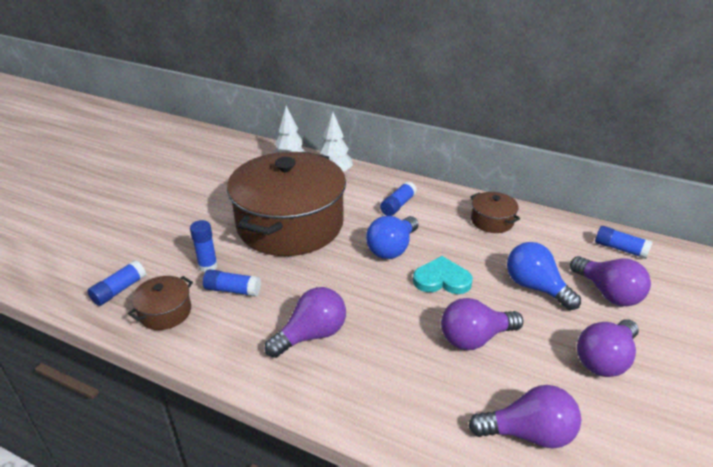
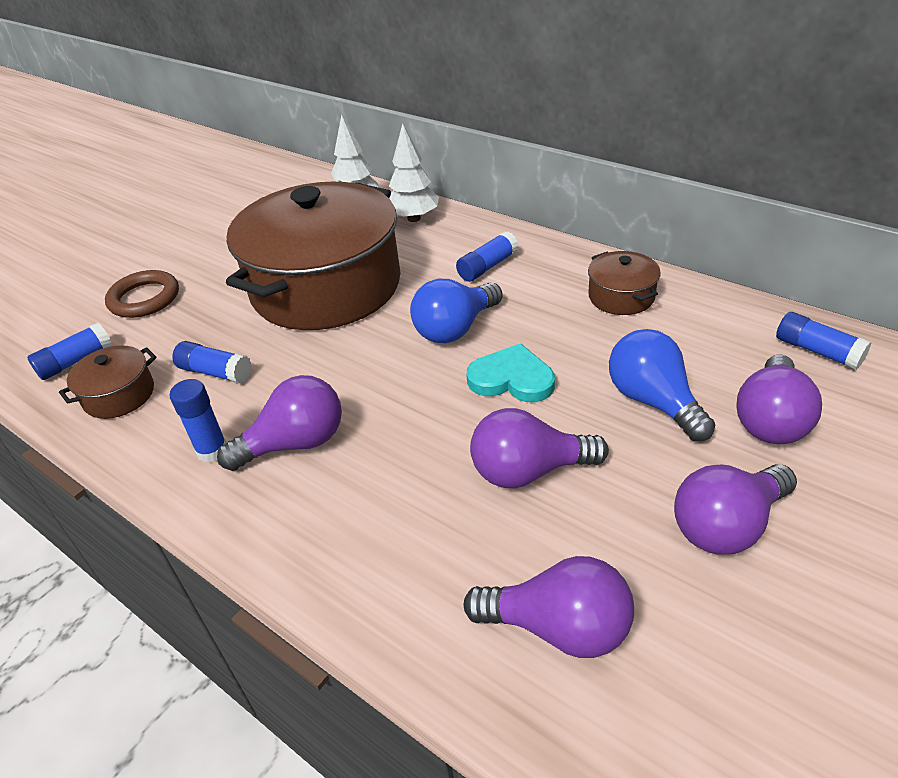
camera: 15 degrees right, 5 degrees up
(155, 240) = (144, 298): none -> brown ring
(208, 266) = (196, 337): blue glue stick -> blue glue stick (212, 451)
(608, 293) = (771, 419): purple light bulb -> purple light bulb turned 45 degrees clockwise

